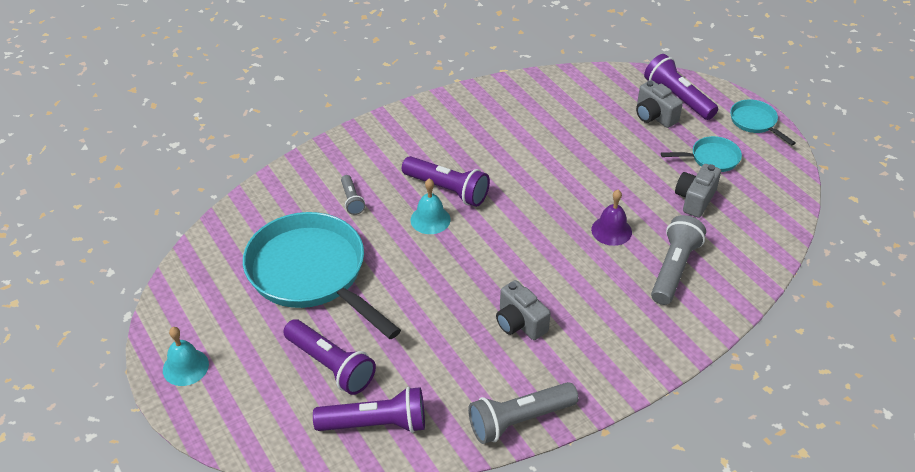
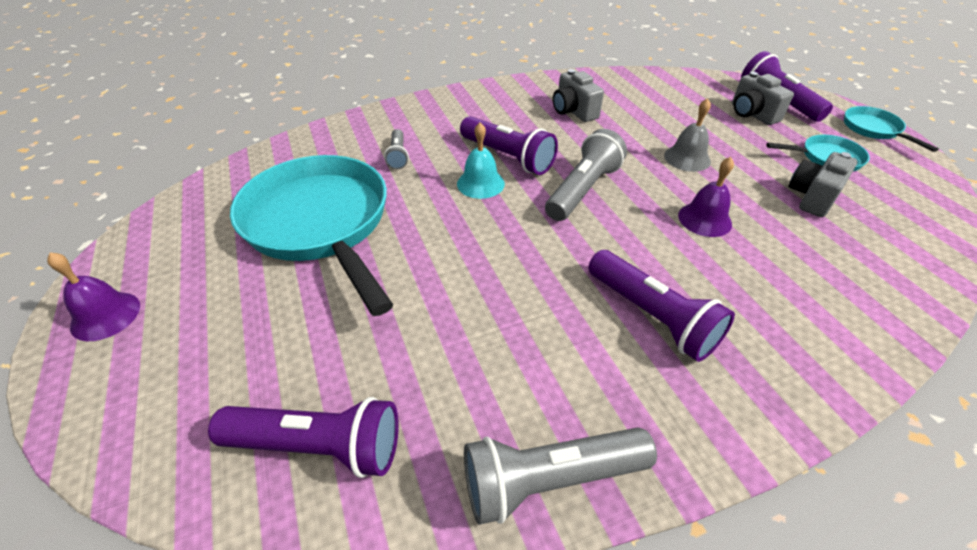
camera: 10 degrees right, 0 degrees up
(185, 367) = (105, 316): turquoise bell -> purple bell
(330, 365) = (292, 342): purple flashlight -> purple flashlight (652, 316)
(519, 323) = (571, 319): grey camera -> grey camera (573, 111)
(598, 172) = (687, 158): none -> grey bell
(674, 269) = (795, 275): grey flashlight -> grey flashlight (583, 190)

